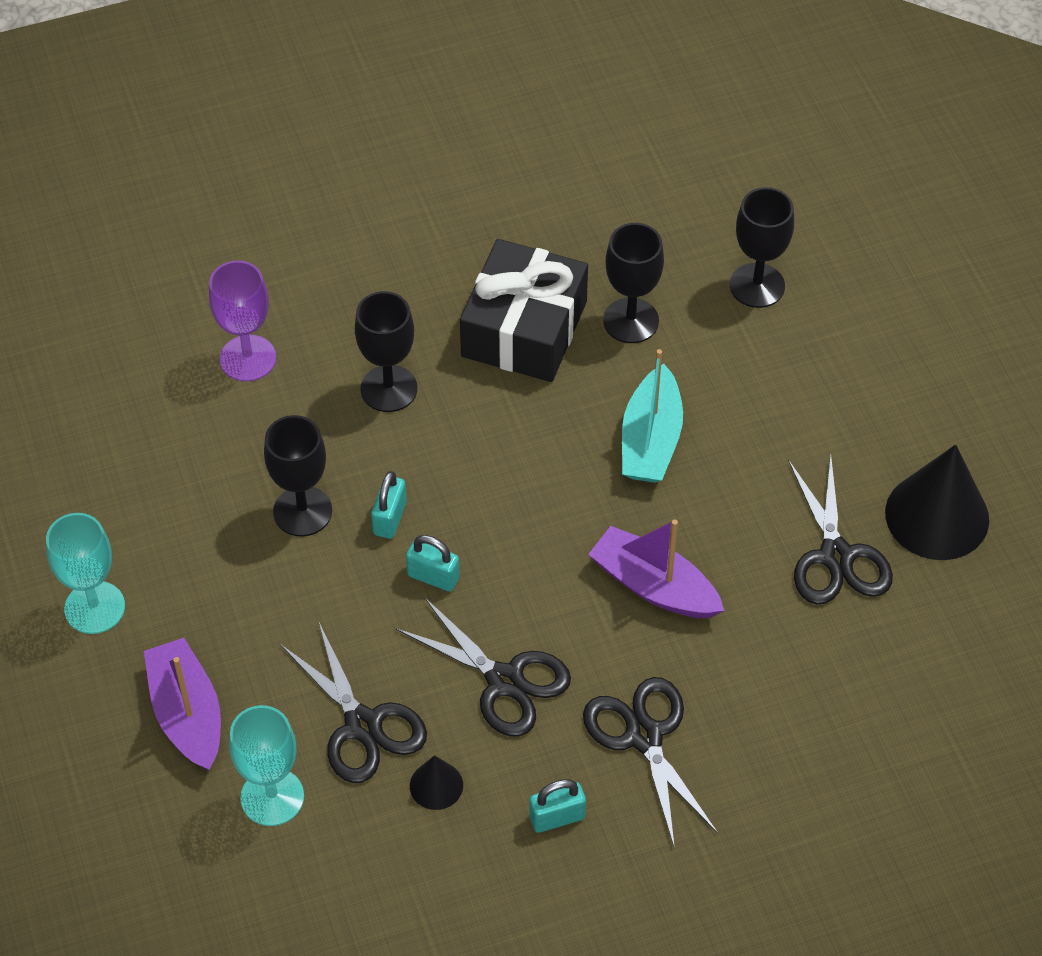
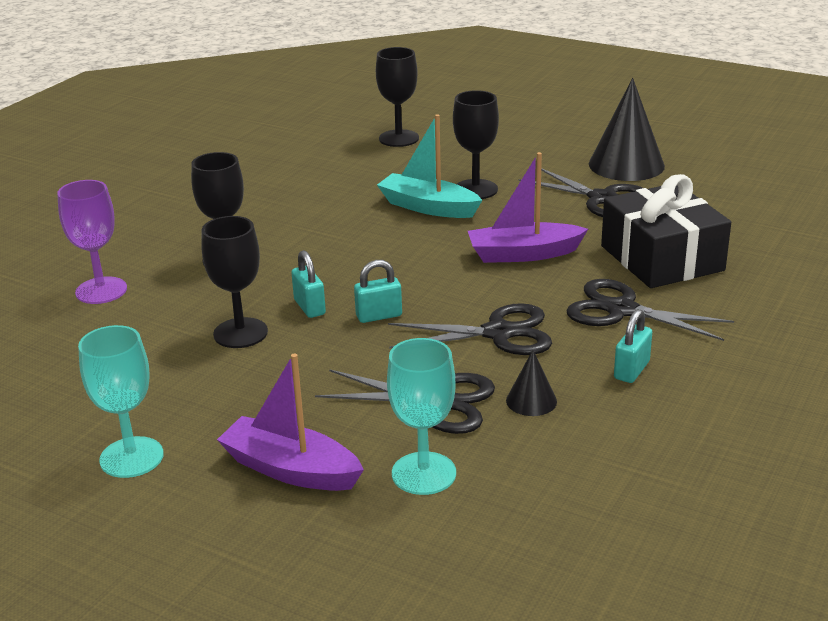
camera: 40 degrees left, 25 degrees down
(524, 329) = (284, 203): black gift -> black gift (662, 258)
(631, 321) = (346, 175): black goblet -> black goblet (475, 189)
(651, 440) = (428, 207): turquoise boat -> turquoise boat turned 150 degrees clockwise

